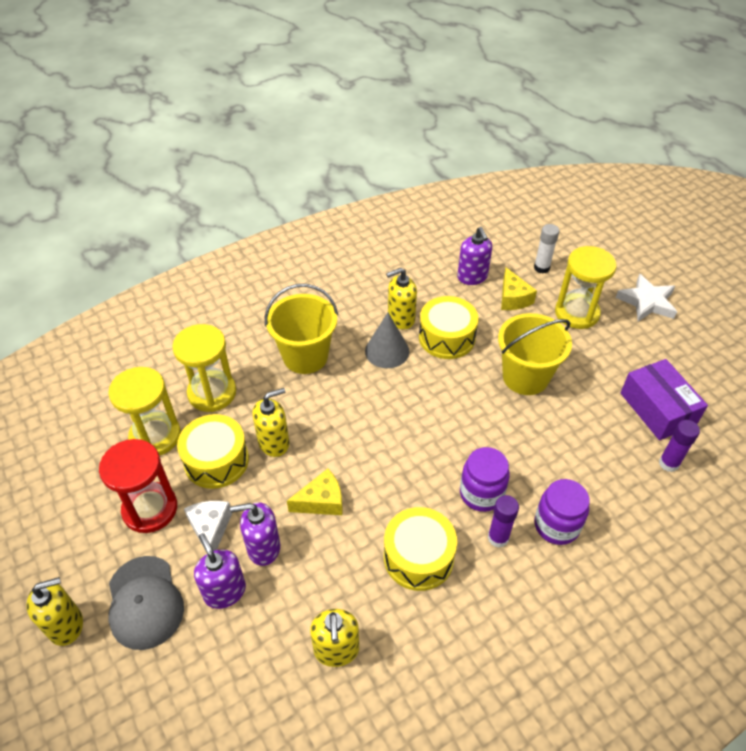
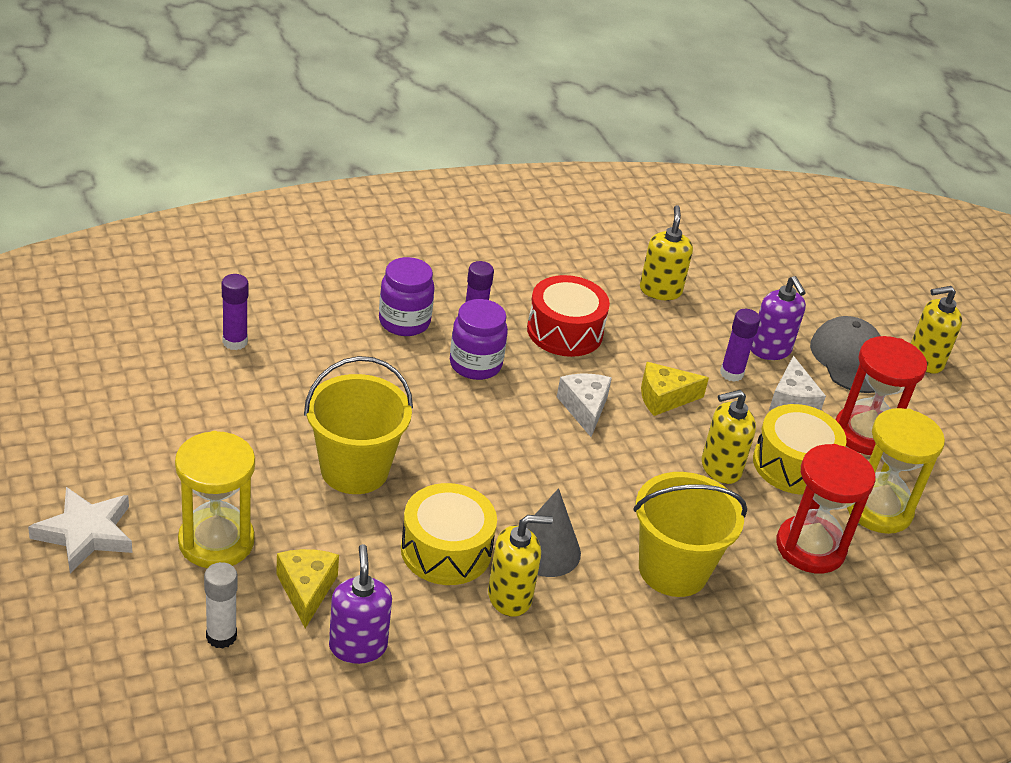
camera: 175 degrees left, 10 degrees down
(212, 393) = (810, 547): yellow hourglass -> red hourglass
(263, 548) = (731, 373): purple soap dispenser -> purple glue stick
(384, 472) = (584, 408): none -> white cheese
(418, 557) = (565, 331): yellow drum -> red drum
(657, 409) = (200, 394): purple box -> none

